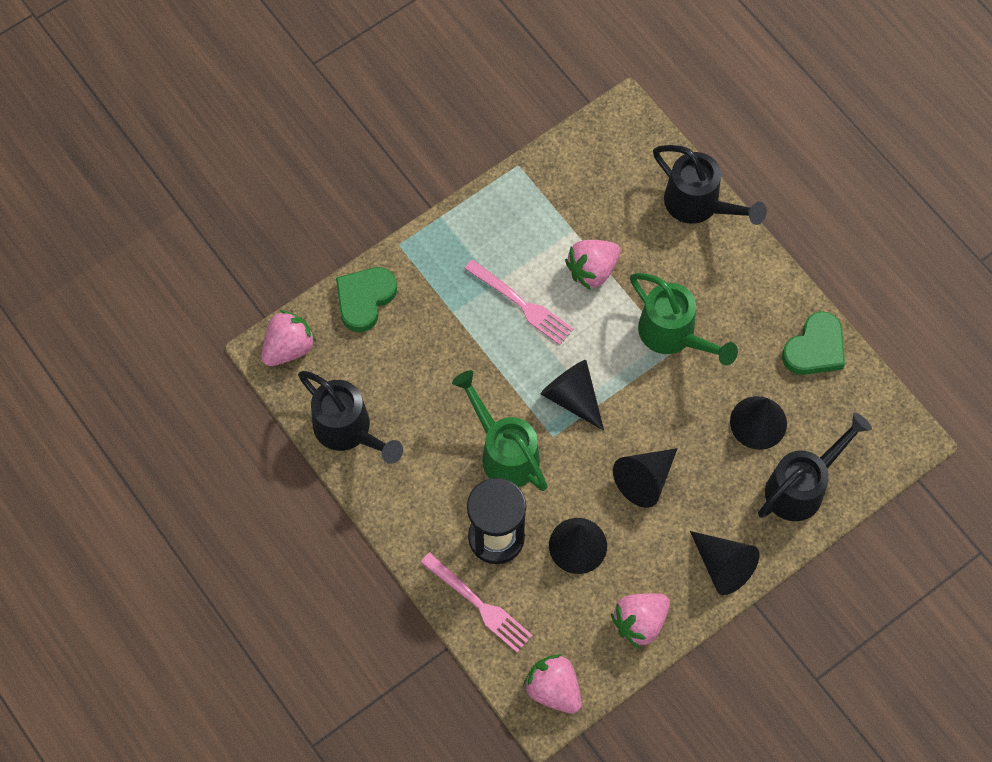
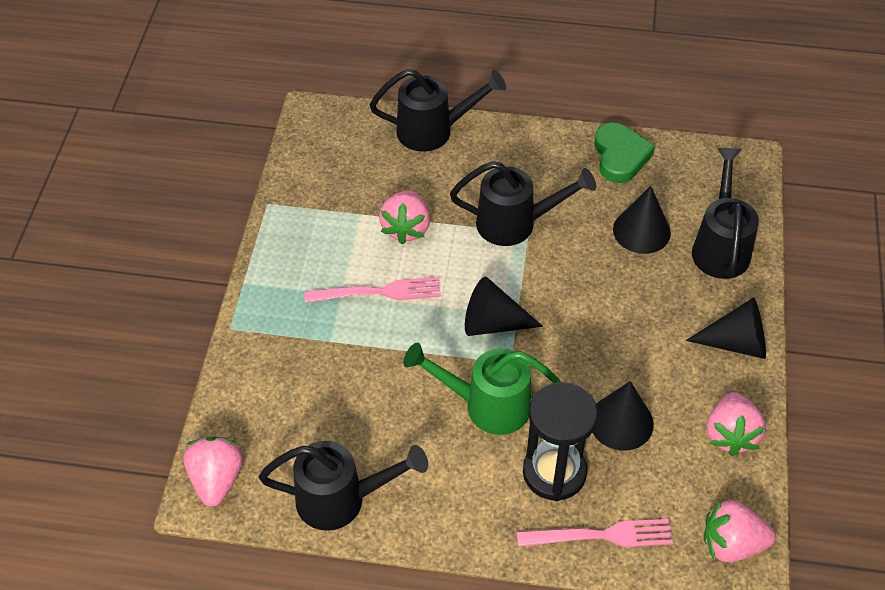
camera: 45 degrees left, 15 degrees down
(364, 299) = (245, 390): green heart -> none
(645, 480) = (612, 334): black cone -> none
(673, 335) = (515, 224): green watering can -> black watering can

